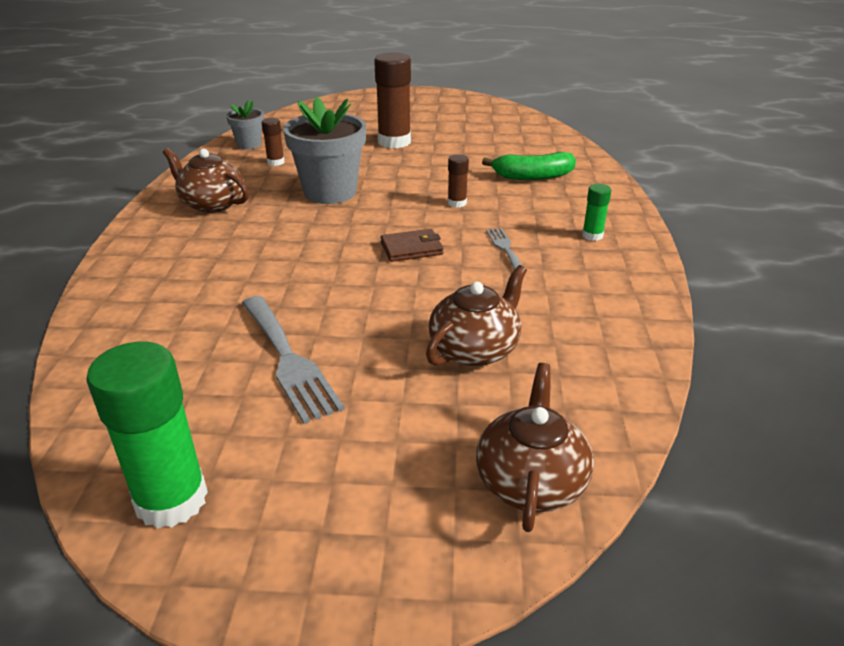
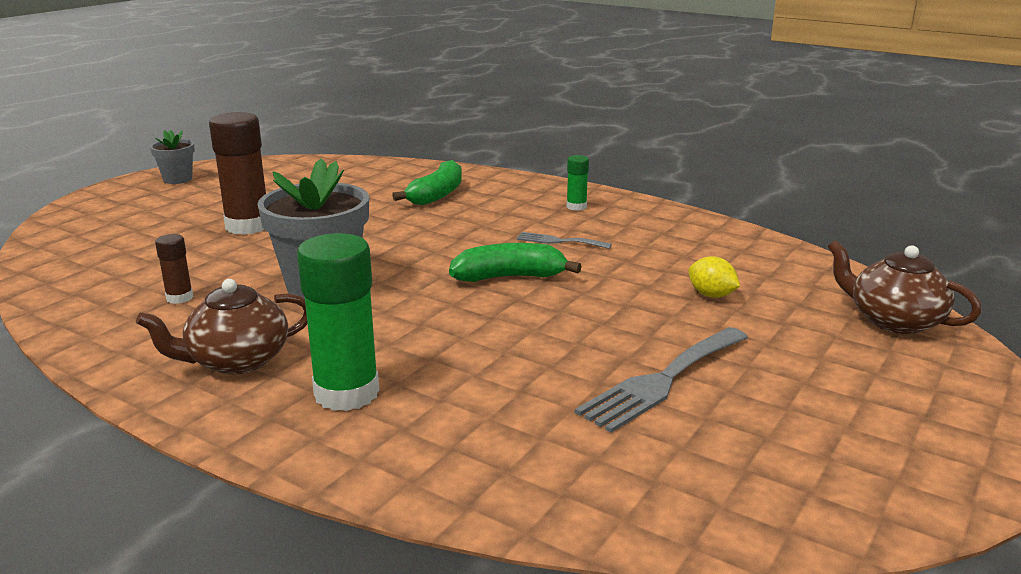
camera: 60 degrees left, 10 degrees down
(171, 500) = (857, 485): green glue stick -> green glue stick (346, 393)
(249, 144) = (86, 303): grey flower pot -> grey flower pot (178, 179)
(288, 360) = (662, 381): grey fork -> grey fork turned 135 degrees clockwise
(411, 248) = (510, 277): brown wallet -> green banana
(457, 203) = (444, 236): brown glue stick -> none
(475, 349) = (711, 295): brown teapot -> yellow lemon

